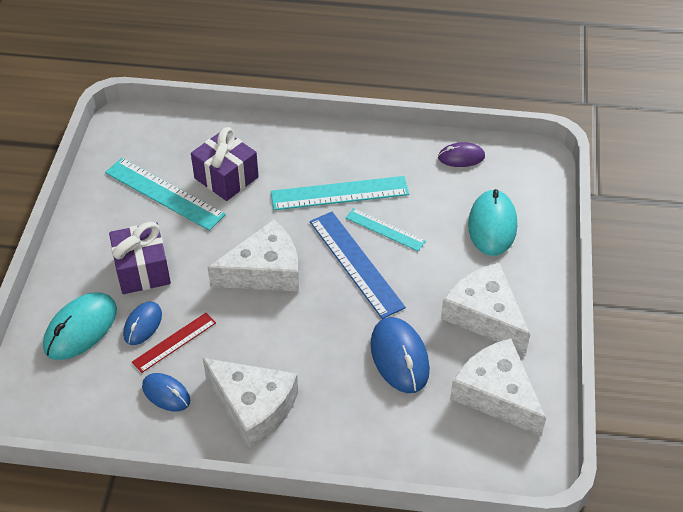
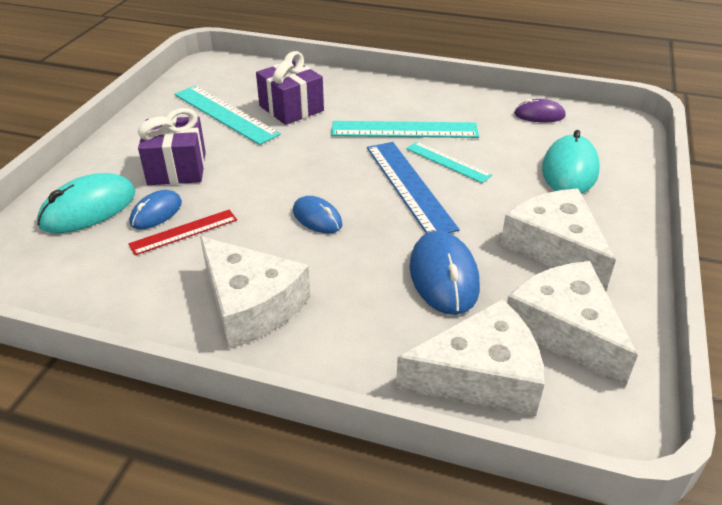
camera: 10 degrees right, 10 degrees down
(166, 394) = (153, 278): blue mouse -> blue mouse (317, 218)
(264, 271) = (306, 182): white cheese -> white cheese (480, 375)

